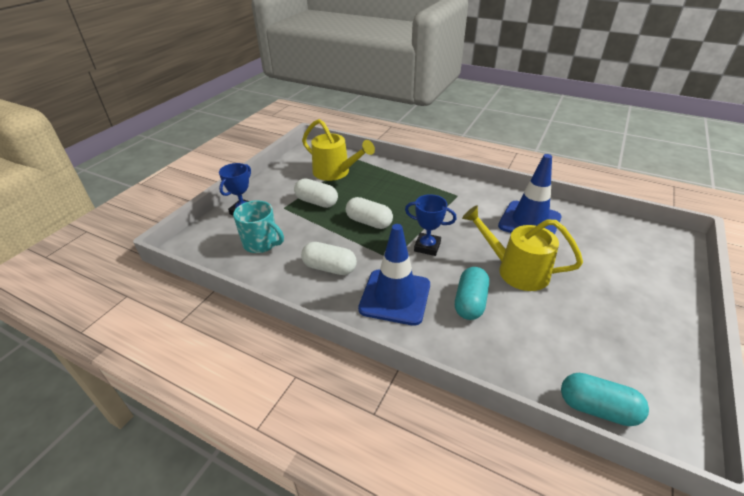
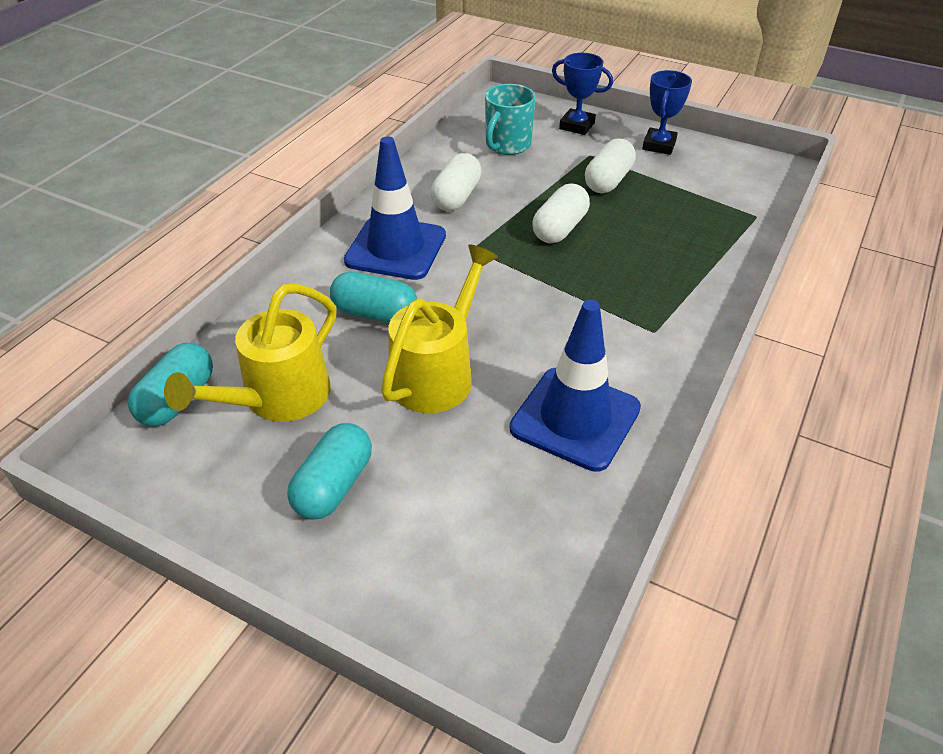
camera: 90 degrees right, 5 degrees up
(336, 172) = (701, 195): yellow watering can -> yellow watering can (277, 399)
(427, 247) = (499, 283): blue trophy -> blue trophy (659, 145)
(621, 308) = (334, 485): none -> turquoise capsule

